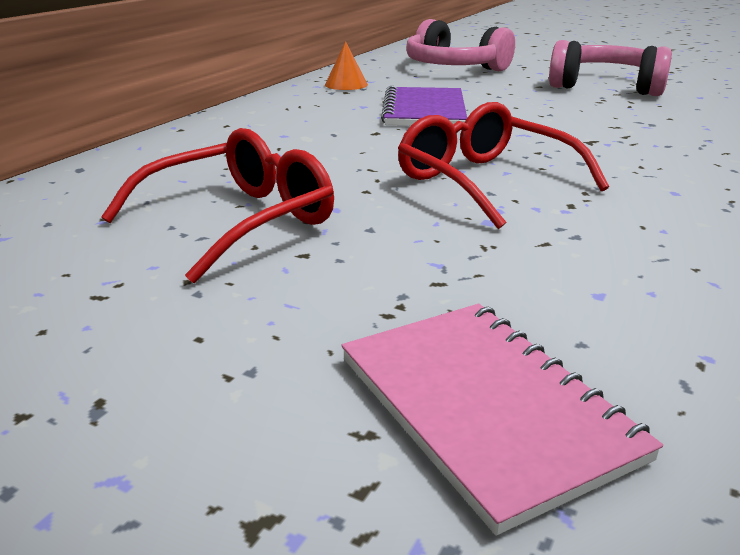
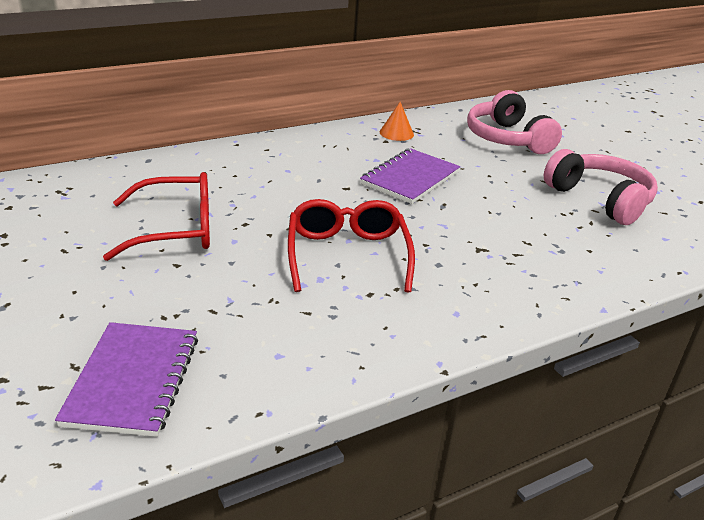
camera: 30 degrees right, 5 degrees up
(484, 407) = (132, 380): pink notebook -> purple notebook

